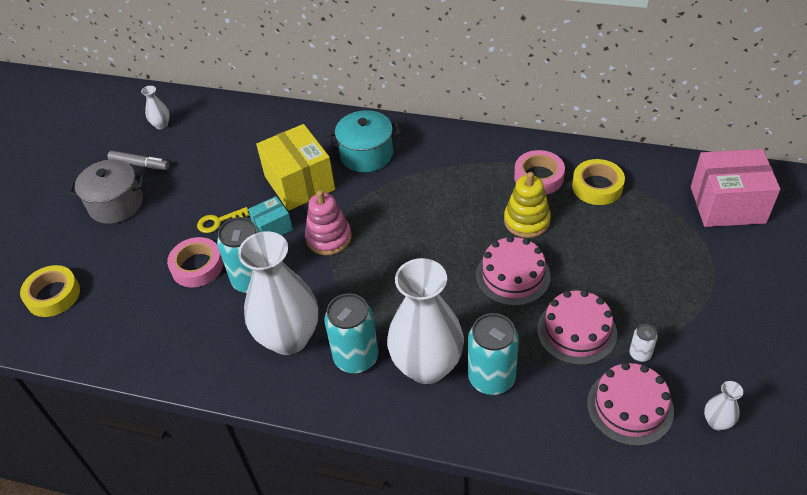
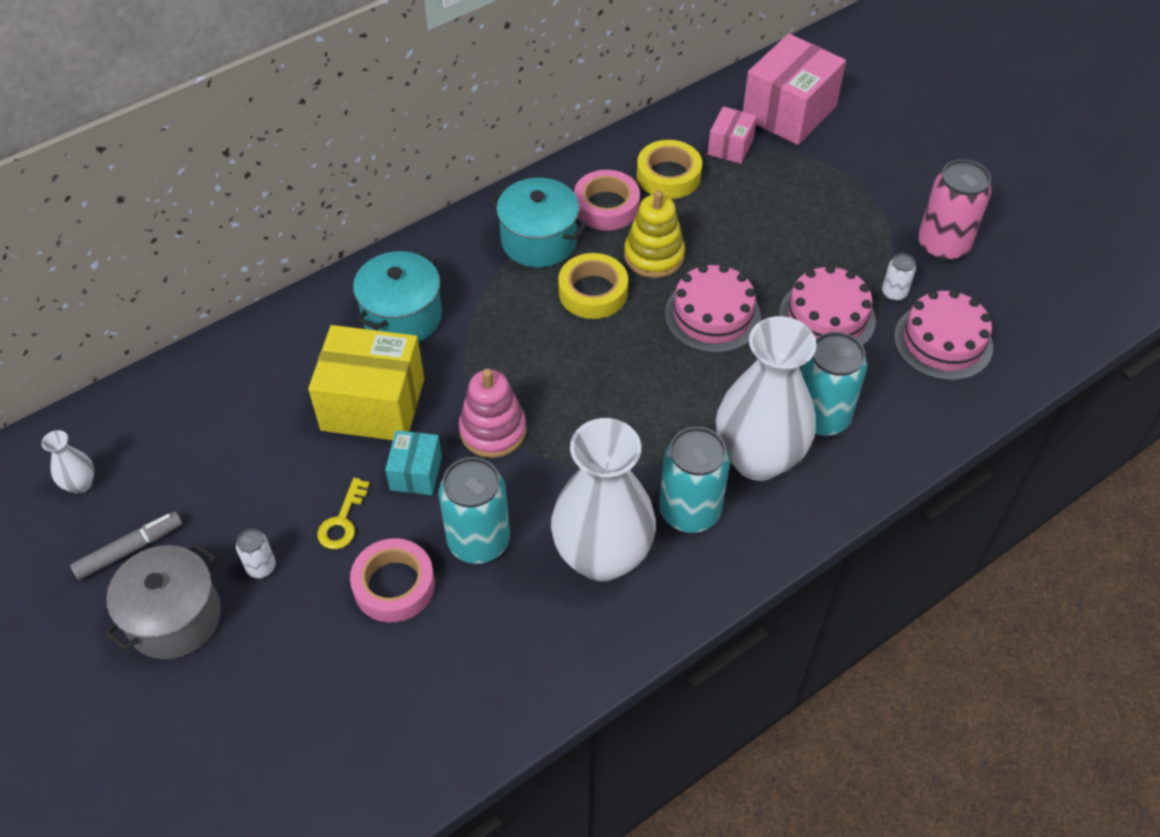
camera: 55 degrees left, 5 degrees up
(53, 295) = (264, 779): yellow tape -> yellow tape (593, 292)
(167, 212) = (261, 567): none -> white can
(479, 168) = (539, 241): none -> turquoise pot
(658, 197) = (730, 147): none -> pink box
(717, 355) = (942, 245): none -> pink can
(717, 422) = (1008, 297): white vase -> none

